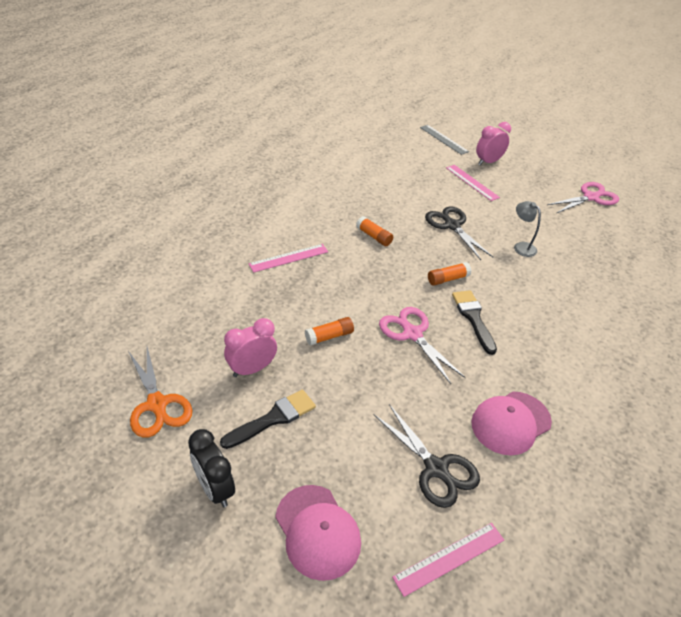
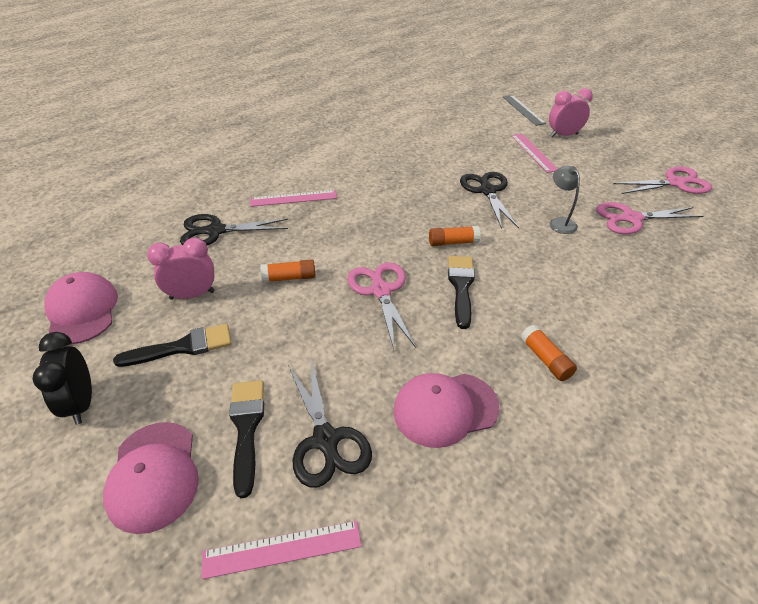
camera: 20 degrees right, 0 degrees up
(157, 405) = (82, 311): orange scissors -> pink cap
(235, 303) = (215, 231): none -> black scissors
(369, 474) = (246, 428): none -> black brush
(374, 236) = (394, 190): orange glue stick -> orange glue stick (545, 359)
(572, 235) = (631, 219): none -> pink scissors

